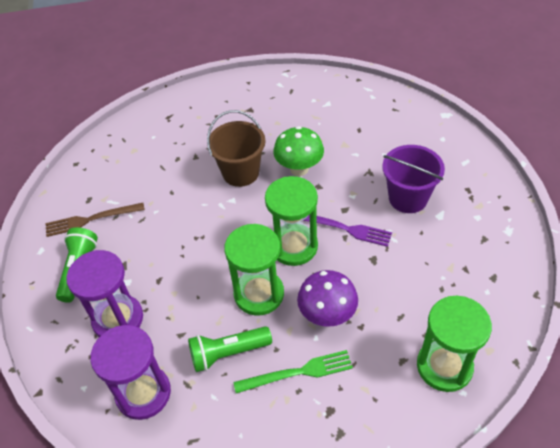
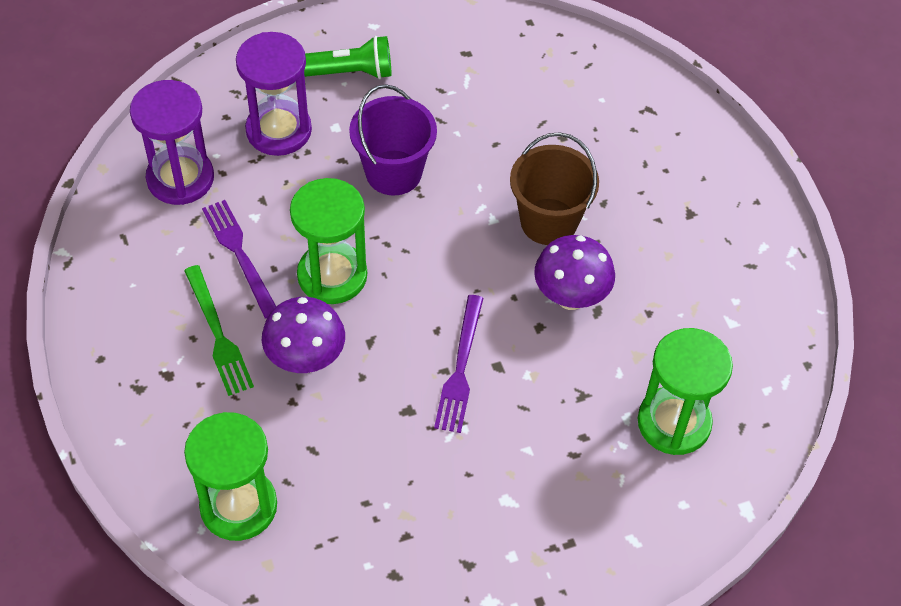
camera: 75 degrees right, 5 degrees up
(91, 219) = (431, 65): brown fork -> none
(228, 353) = (240, 254): green flashlight -> purple fork
(293, 246) = (418, 307): green hourglass -> green hourglass (674, 422)
(299, 169) = (570, 297): green mushroom -> purple mushroom
(408, 198) = (535, 453): purple bucket -> purple bucket (393, 173)

